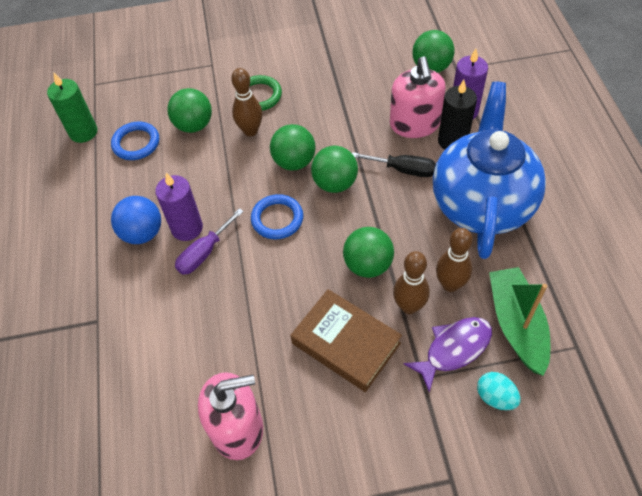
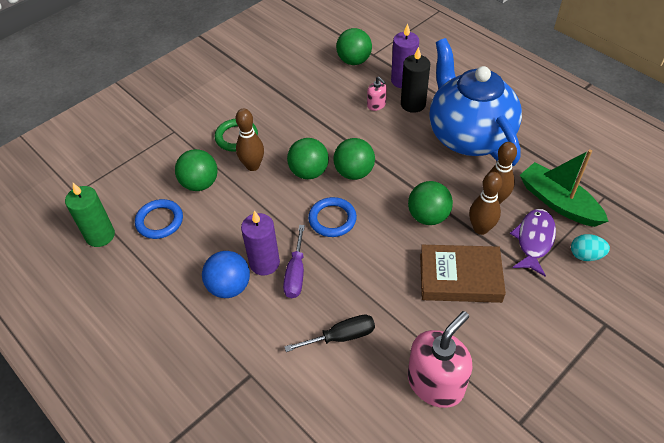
camera: 35 degrees left, 5 degrees down
(403, 170) = (395, 139): black screwdriver -> black screwdriver (341, 337)
(414, 124) = (376, 105): pink soap dispenser -> pink soap dispenser, size x0.47

